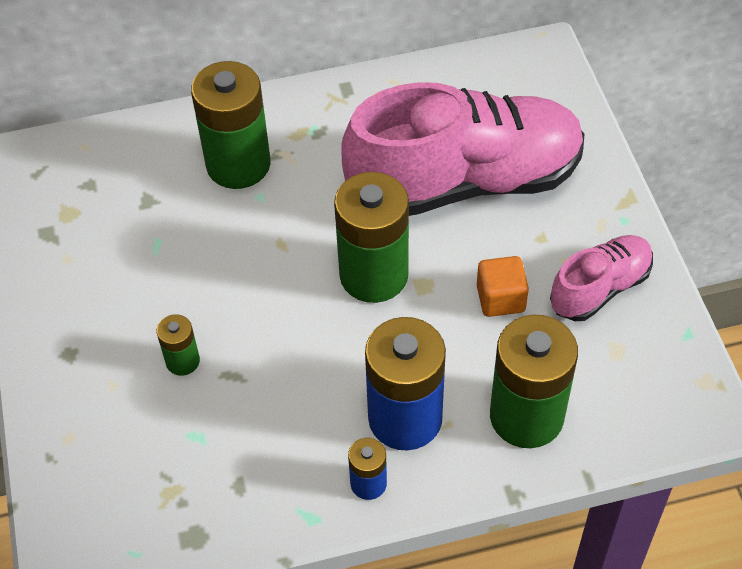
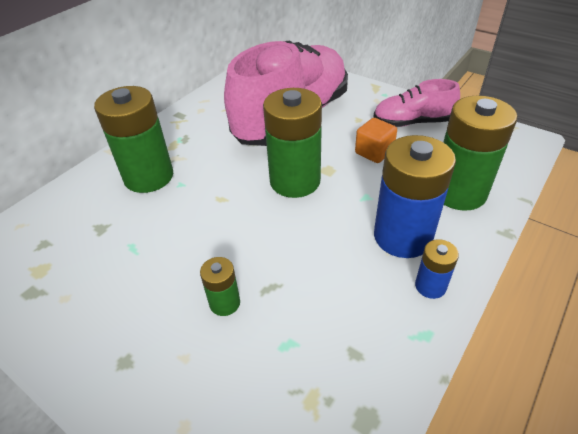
camera: 40 degrees left, 10 degrees down
(600, 288) = (412, 122): pink shoe -> pink shoe turned 105 degrees counterclockwise

